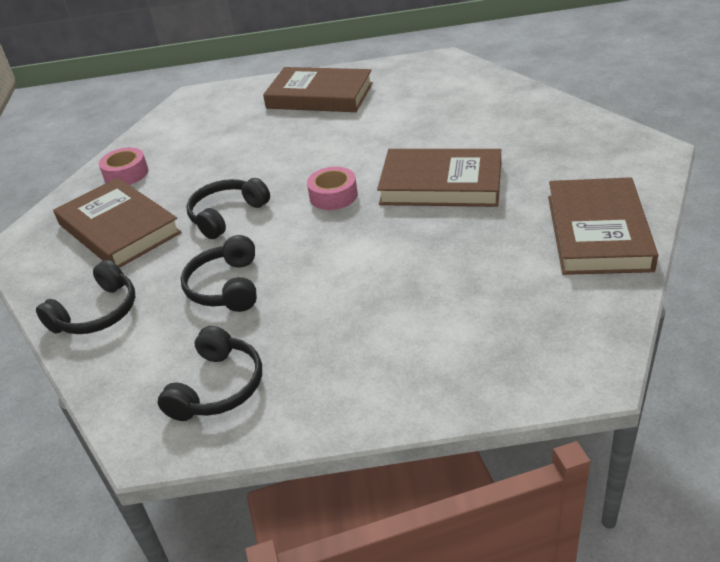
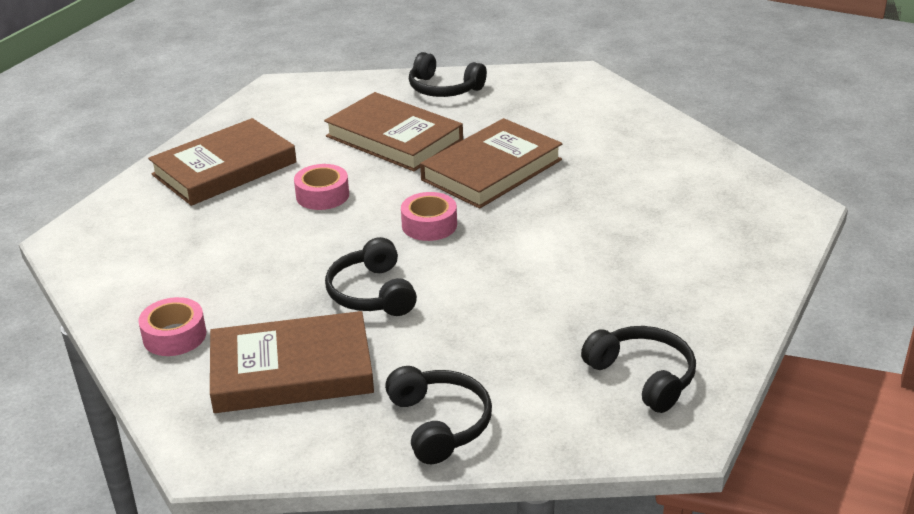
camera: 60 degrees left, 5 degrees down
(226, 287) = (498, 329): black headphones -> black headphones (443, 89)
(326, 140) = (322, 195): none -> pink tape
(598, 232) = (649, 138): brown book -> brown book (394, 138)

